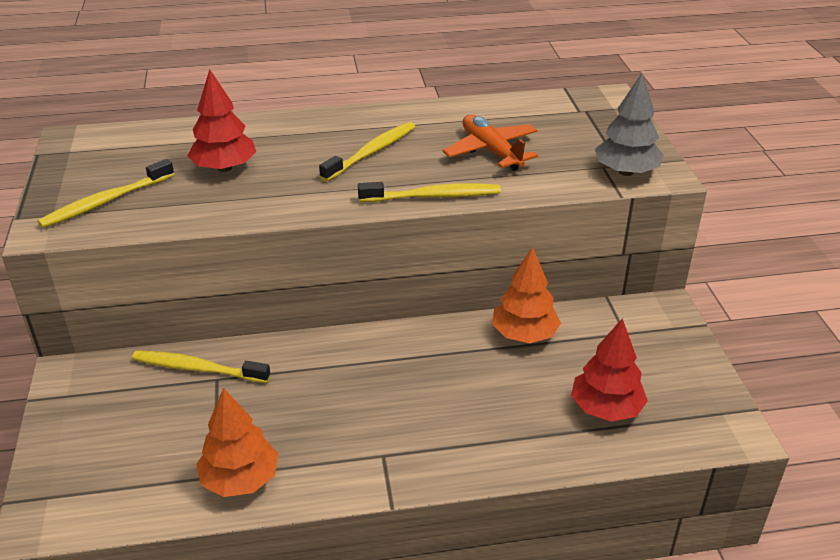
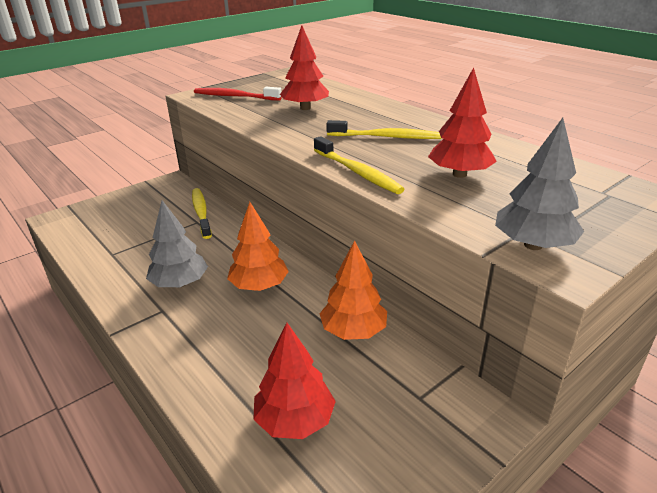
camera: 60 degrees right, 5 degrees down
(106, 202) = (235, 96): yellow toothbrush -> red toothbrush
(240, 480) = (112, 263): orange tree -> orange tree (259, 286)
(344, 428) = (180, 283): none -> grey tree
(491, 151) = (459, 174): orange plane -> red tree

